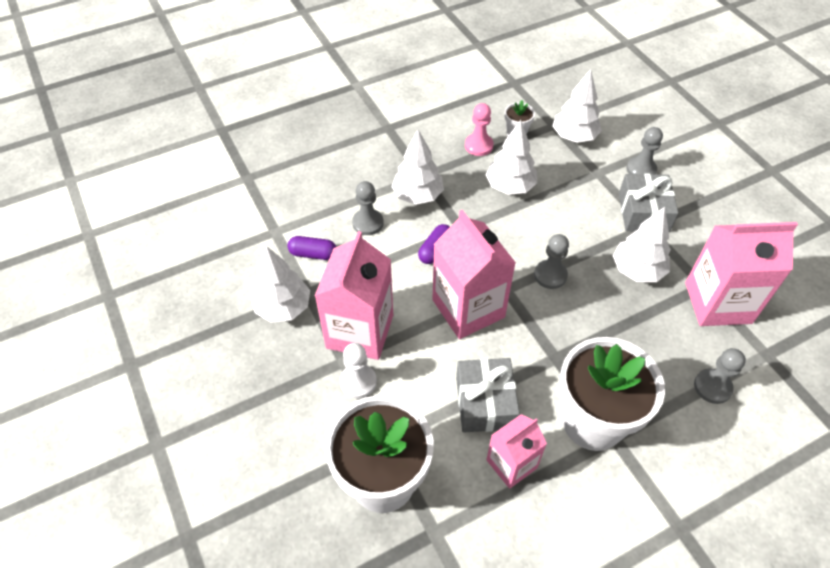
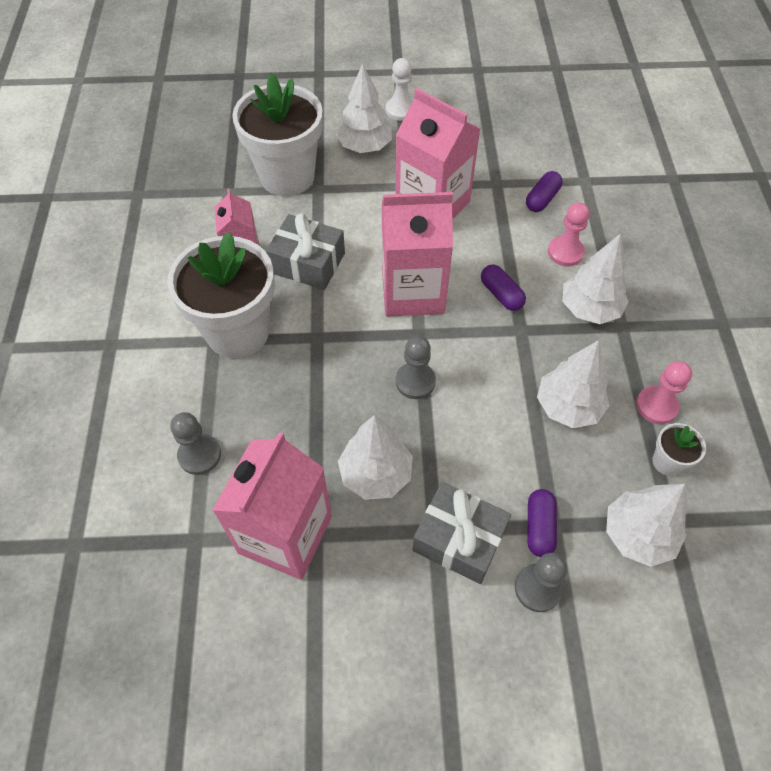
camera: 115 degrees right, 5 degrees up
(283, 307) = (487, 163): white tree -> white tree (365, 147)
(358, 382) = (381, 188): white pawn -> white pawn (401, 110)
(368, 223) = (565, 252): grey pawn -> pink pawn
(604, 178) = (539, 527): none -> purple capsule

